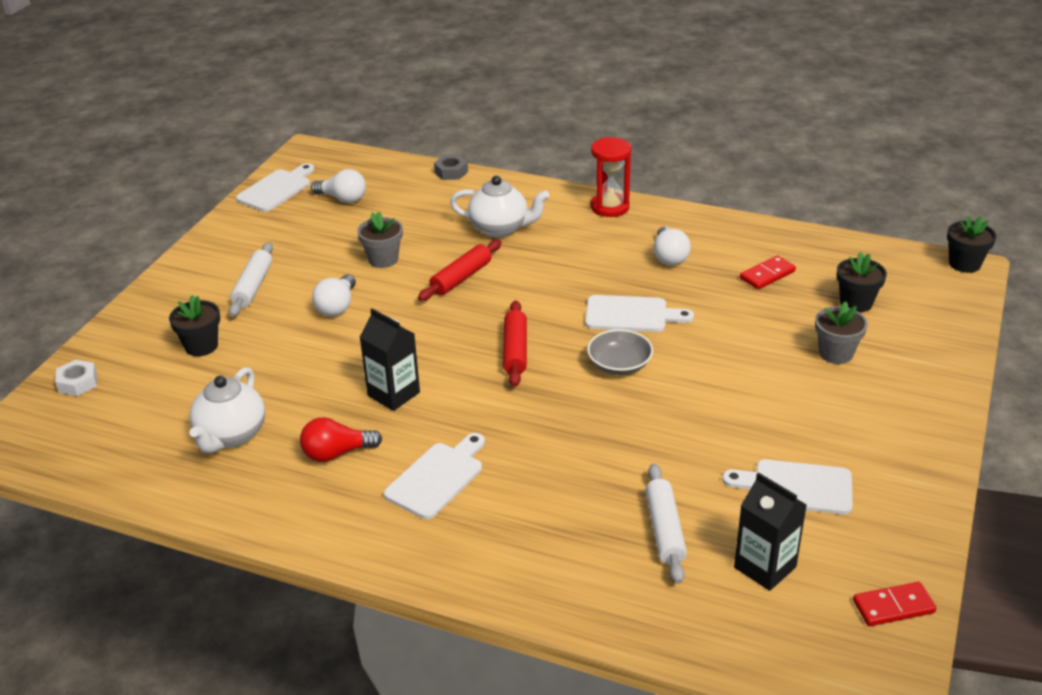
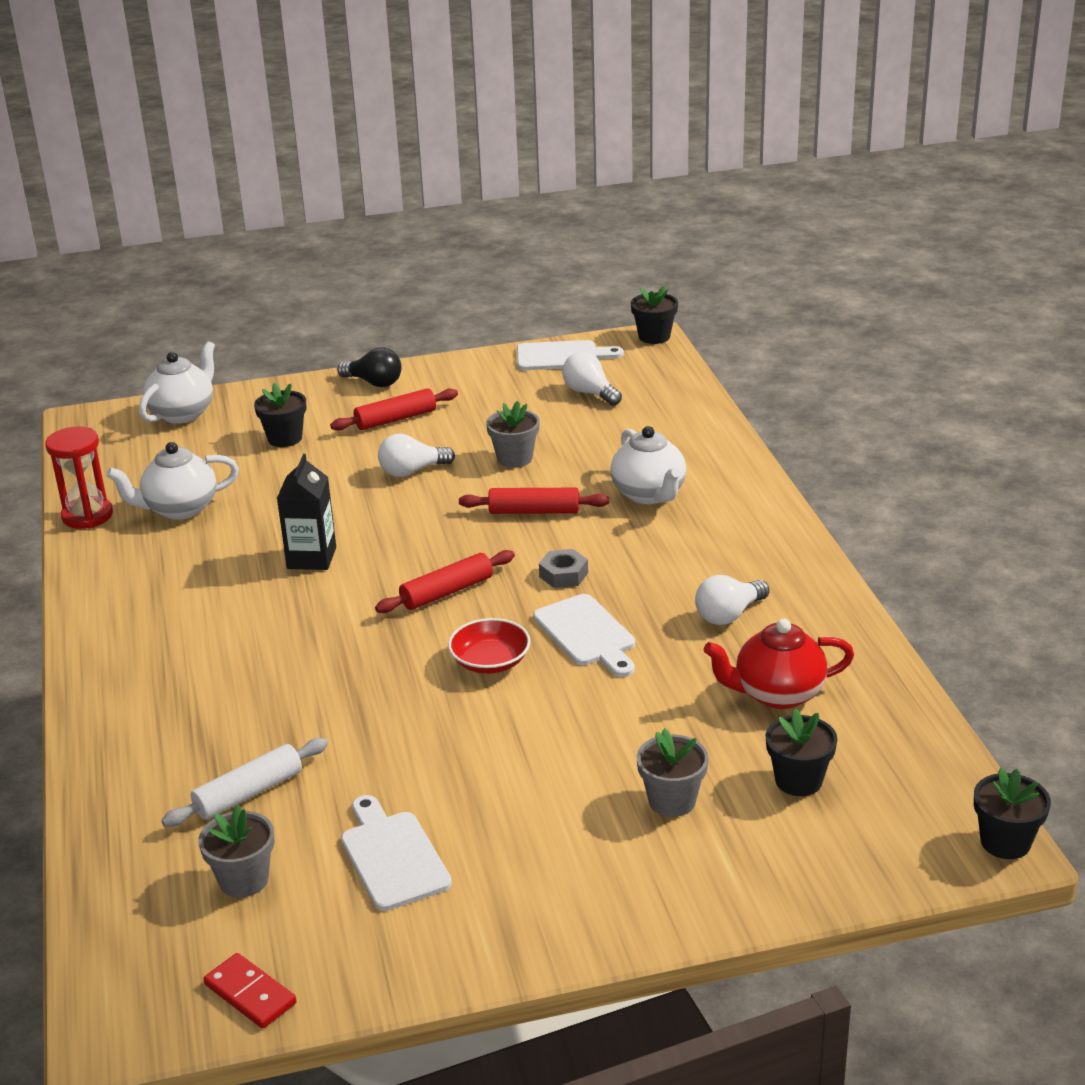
camera: 55 degrees right, 5 degrees down
(78, 383) = (183, 413): white nut -> white teapot
(184, 276) = (374, 383): none -> black light bulb
(253, 286) = (396, 419): white rolling pin -> red rolling pin
(308, 148) = (654, 337): none -> black flower pot
(337, 453) = (202, 568): red light bulb -> none
(342, 199) = (590, 393): white light bulb -> white light bulb turned 150 degrees clockwise
(437, 477) = (214, 633): white cutting board -> none
(451, 172) = (717, 423): grey nut -> grey nut (563, 575)
(609, 207) = (779, 539): red hourglass -> red hourglass (87, 516)
(619, 364) = (490, 661): grey bowl -> red bowl
(765, 567) = (244, 880): black carton -> grey flower pot
(767, 275) = (777, 694): red domino -> red teapot

